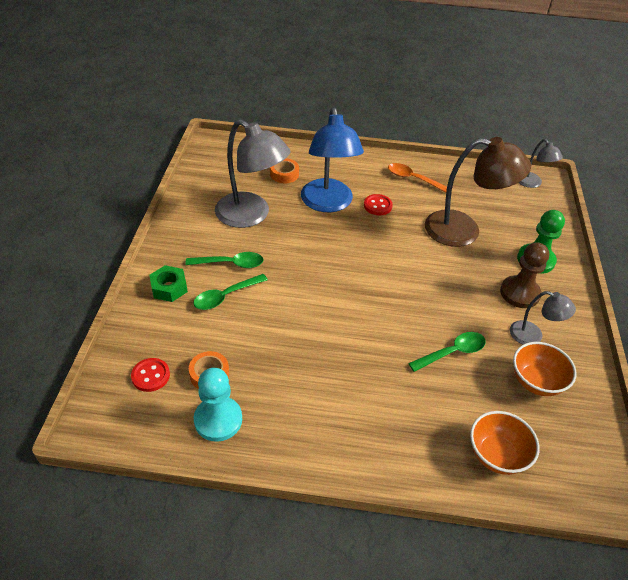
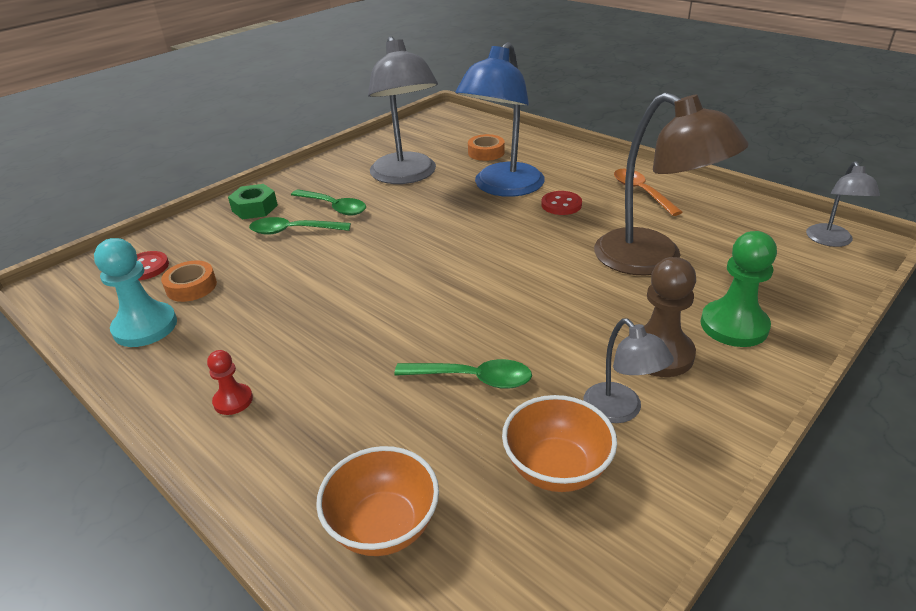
camera: 40 degrees right, 10 degrees down
(343, 436) = (233, 400): none -> red pawn

